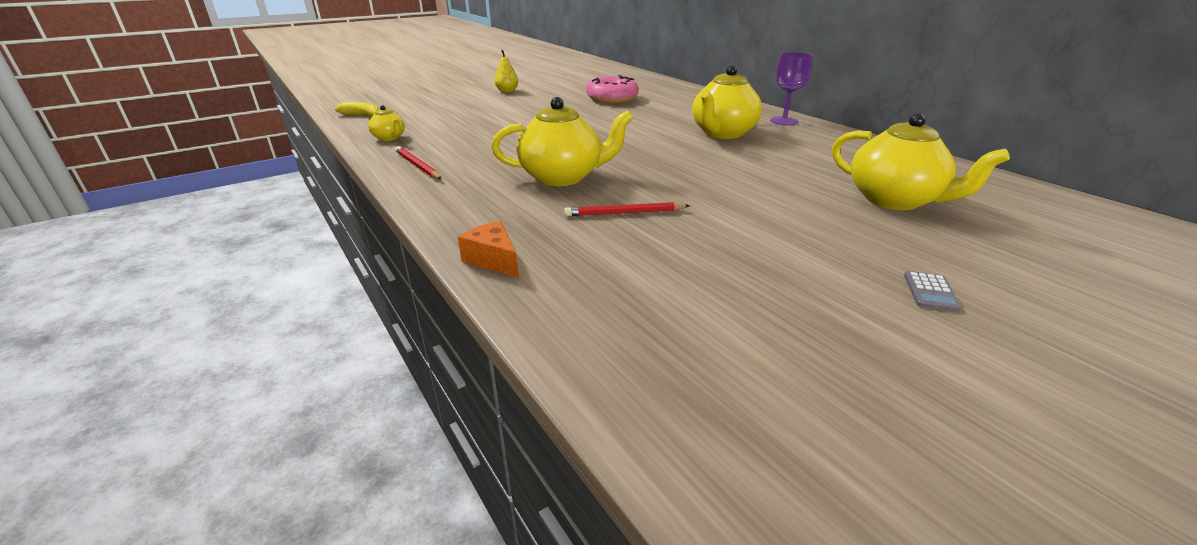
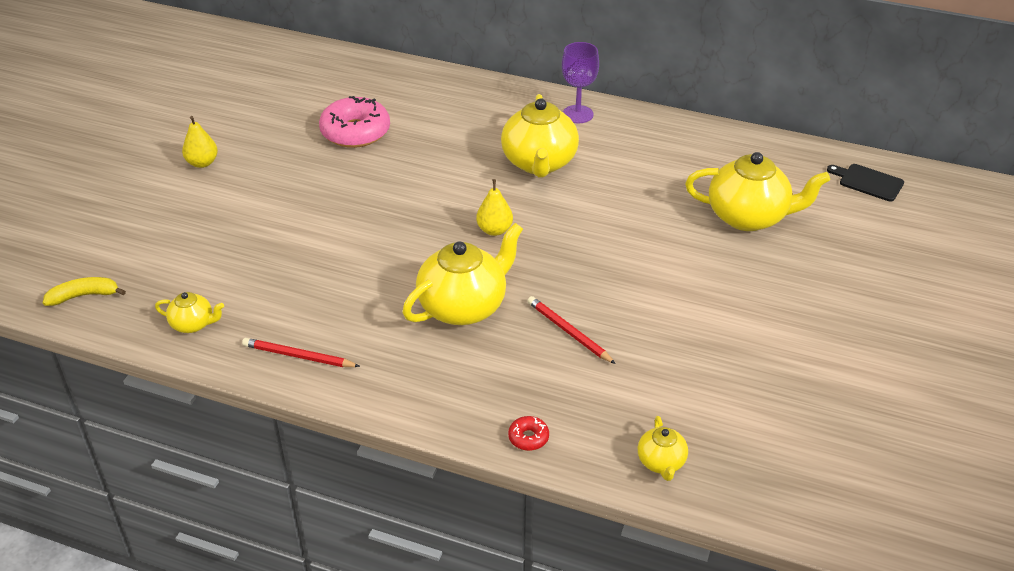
camera: 35 degrees left, 10 degrees up
(493, 260) = (528, 438): orange cheese -> red donut
(588, 329) = (661, 462): none -> yellow teapot
(625, 213) = (568, 332): red pencil -> red pencil turned 90 degrees clockwise
(643, 151) = (494, 230): none -> yellow pear
(930, 292) = (826, 319): grey calculator -> none
(1075, 214) = (868, 182): none -> black cutting board

